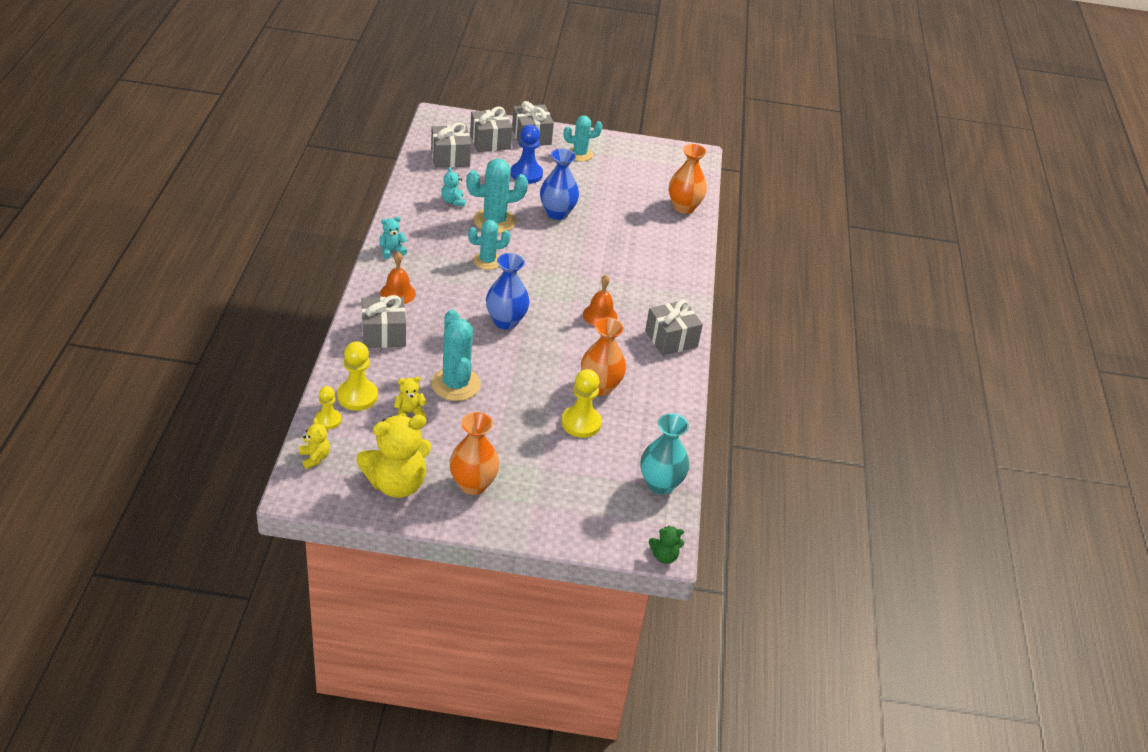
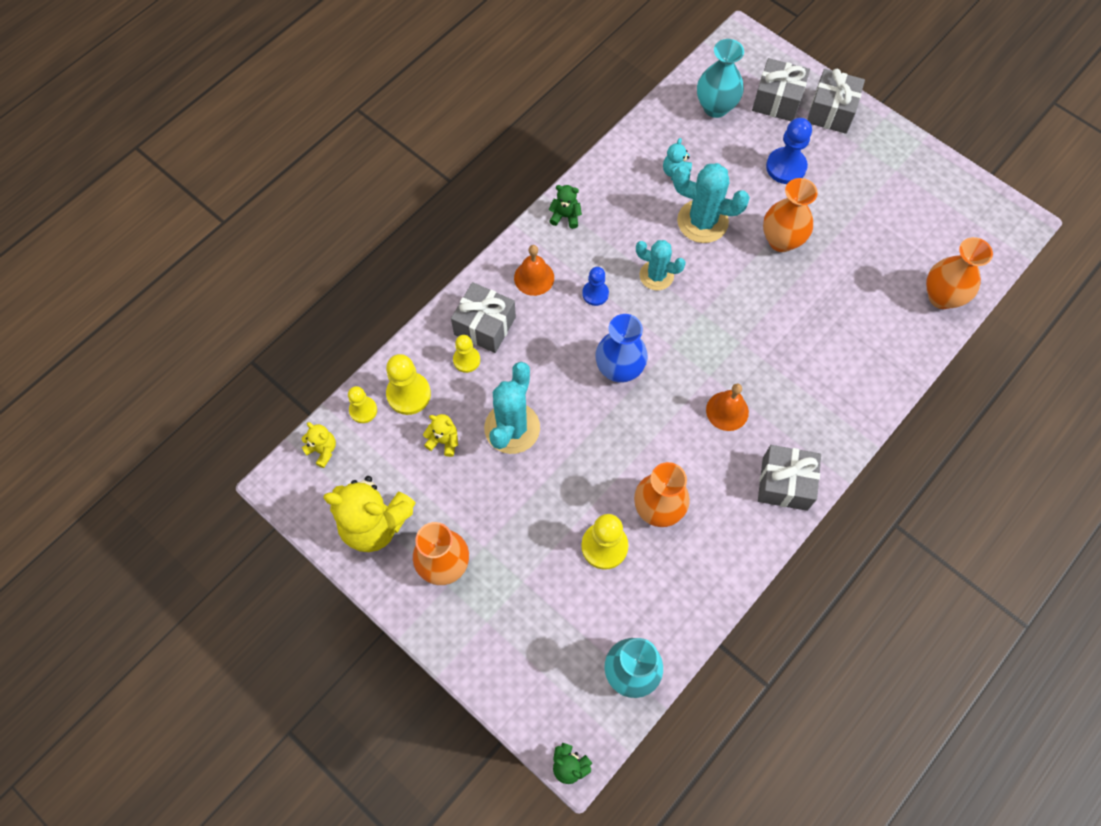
camera: 40 degrees right, 25 degrees up
(315, 457) = (322, 450): yellow teddy bear -> yellow teddy bear turned 60 degrees counterclockwise
(386, 359) = (466, 360): none -> yellow pawn
(392, 251) = (565, 216): turquoise teddy bear -> green teddy bear
(450, 157) = (715, 107): grey gift -> turquoise vase
(452, 286) = (595, 294): none -> blue pawn
(557, 213) = (781, 240): blue vase -> orange vase
(579, 154) = (870, 162): turquoise cactus -> none

